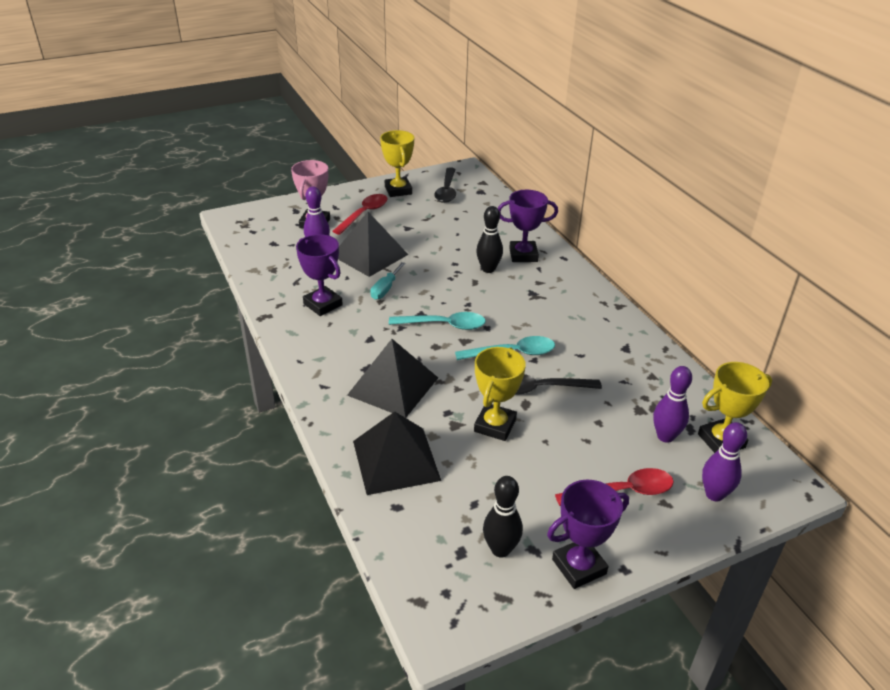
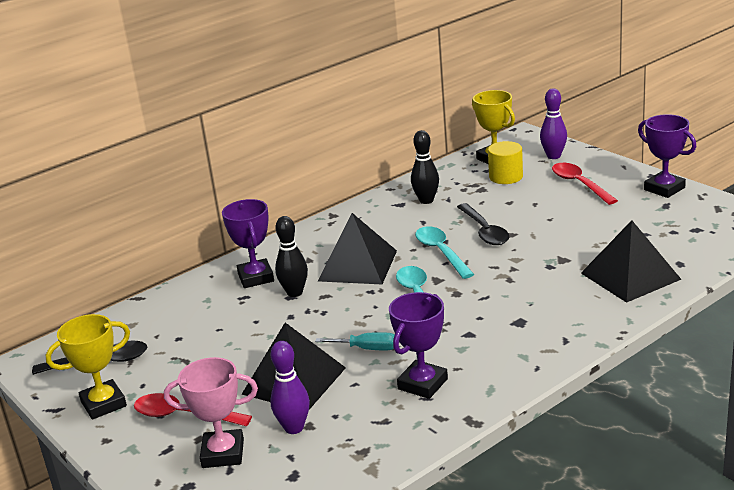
camera: 100 degrees left, 10 degrees down
(393, 386) = (535, 301): black pyramid -> black pyramid (357, 265)
(495, 425) = (549, 242): yellow trophy -> none
(500, 549) = (678, 216): black bowling pin -> black bowling pin (426, 200)
(665, 436) = (506, 177): purple bowling pin -> yellow cylinder

